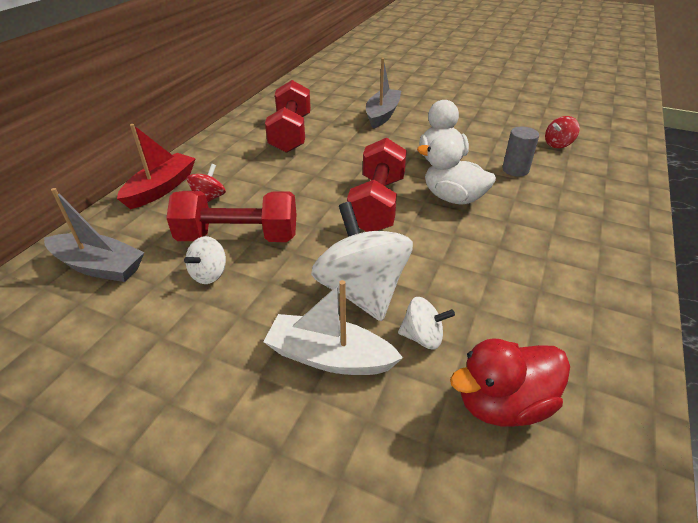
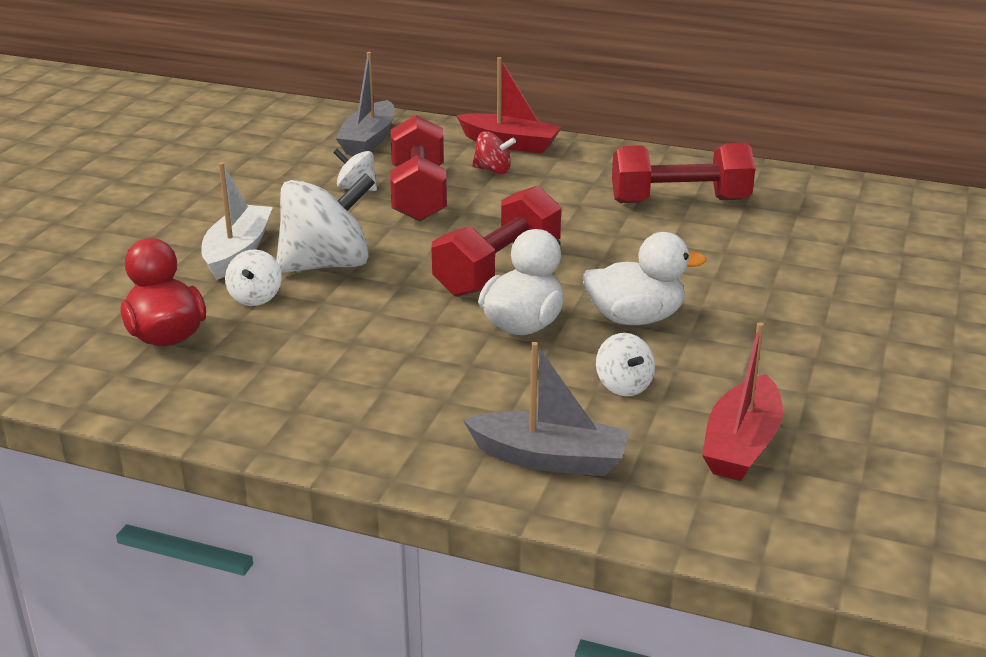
camera: 85 degrees right, 10 degrees down
(377, 204) = (497, 270): red dumbbell -> red dumbbell turned 60 degrees counterclockwise
(382, 115) = (785, 269): grey boat -> grey boat (549, 458)
(515, 170) = (623, 386): grey cylinder -> white spinning top
(558, 144) = (741, 444): red spinning top -> red boat

